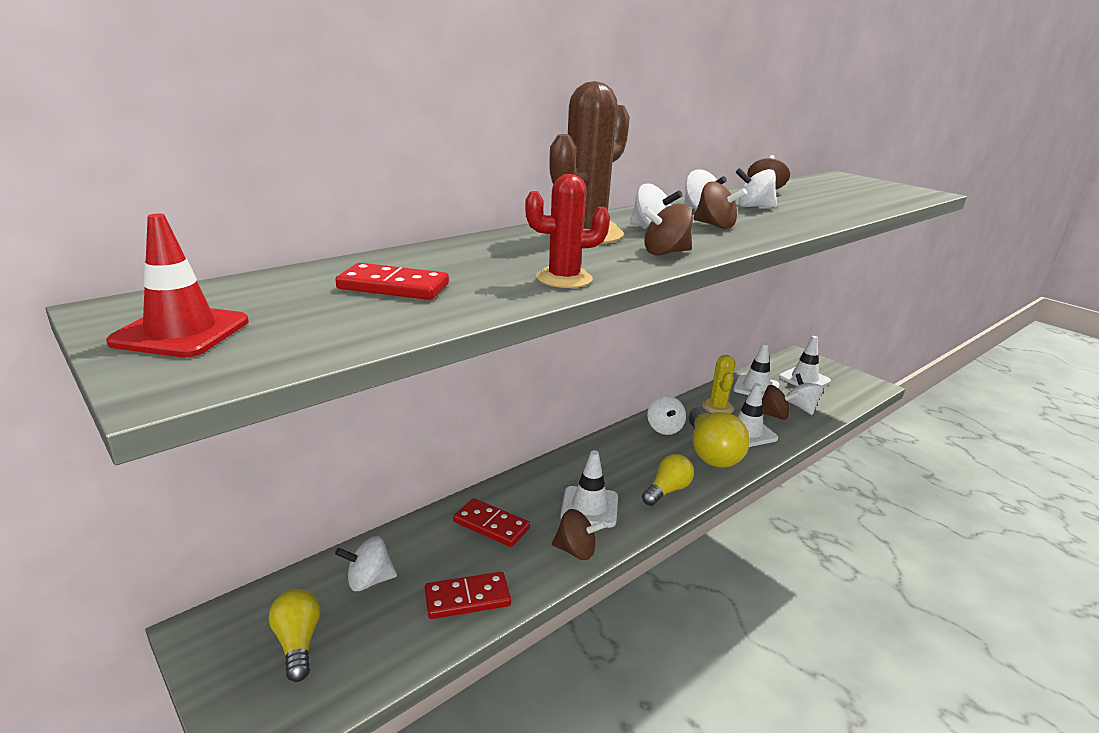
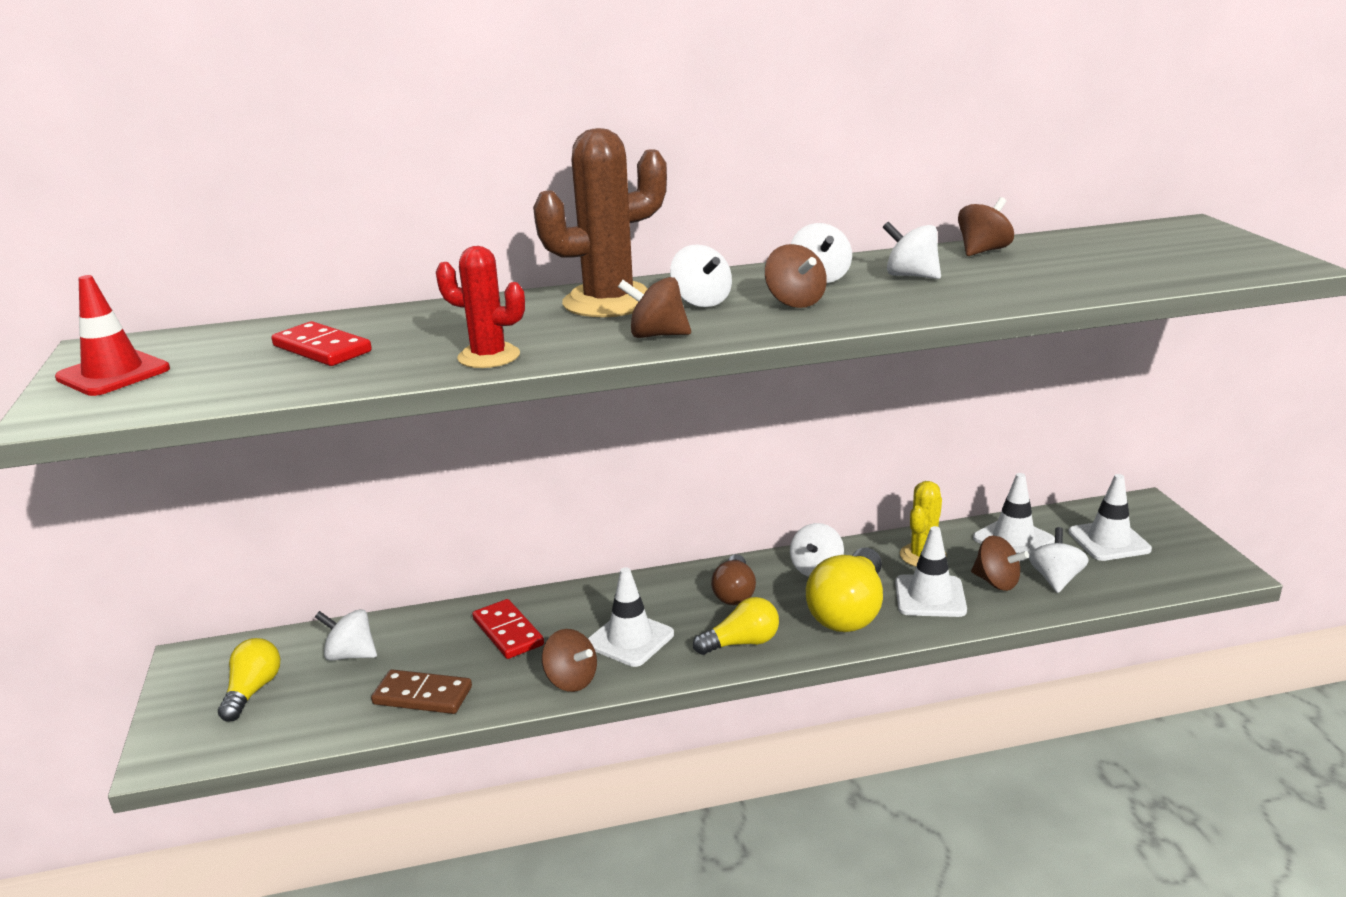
camera: 30 degrees right, 0 degrees up
(467, 598) = (422, 696): red domino -> brown domino
(628, 456) = (734, 593): none -> brown light bulb

